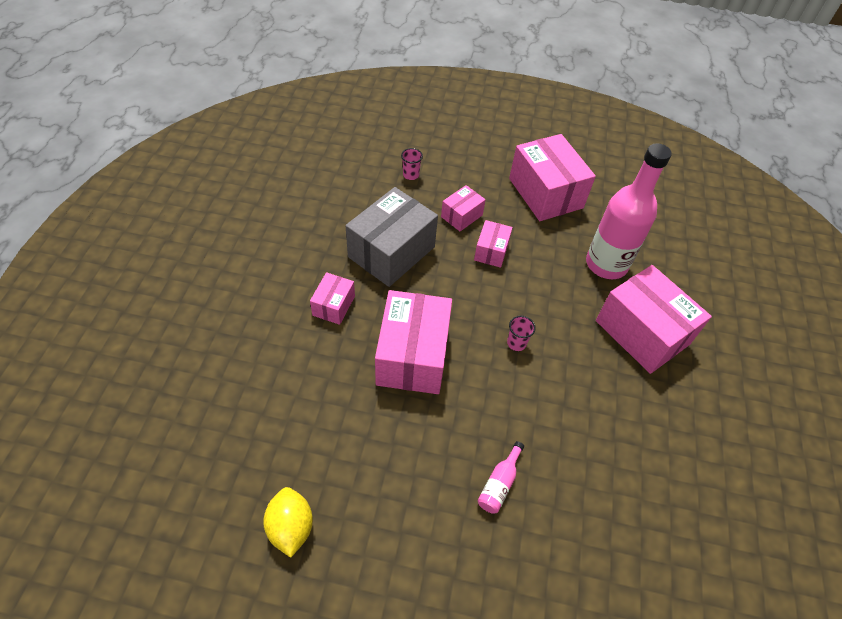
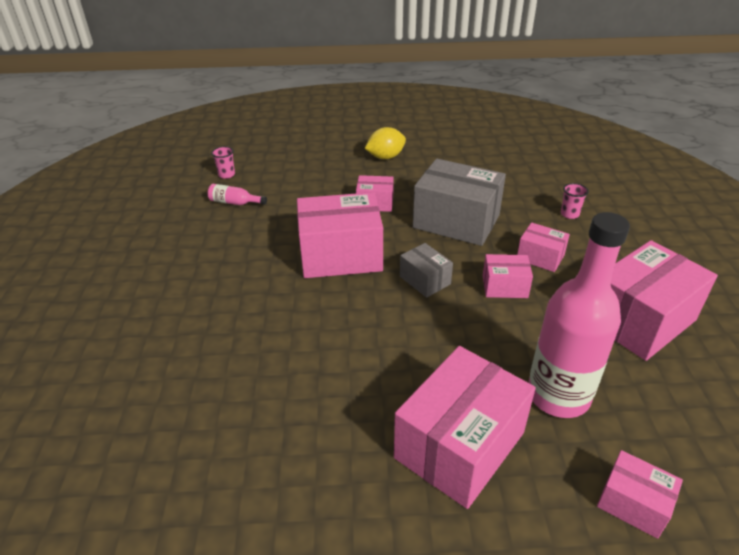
camera: 80 degrees right, 15 degrees down
(291, 527) = (169, 226): yellow lemon -> yellow lemon (385, 157)
(468, 300) = (425, 280): none -> grey box
(499, 484) = (216, 333): pink bottle -> pink bottle (235, 203)
(516, 343) = (386, 323): pink cup -> pink cup (226, 175)
(687, 264) = (633, 504): none -> pink box

